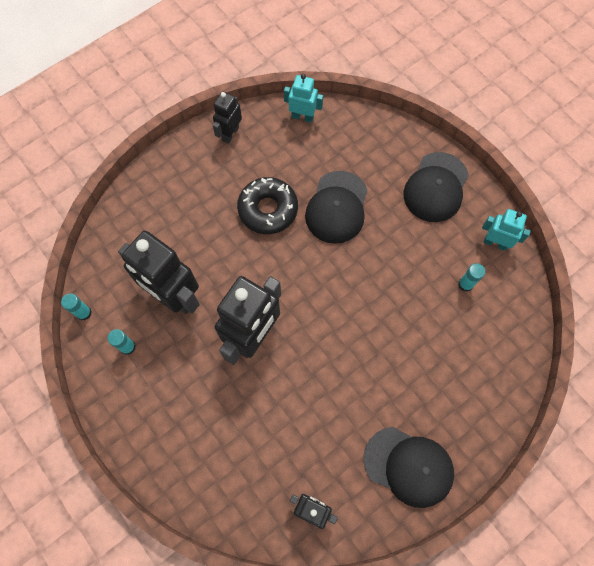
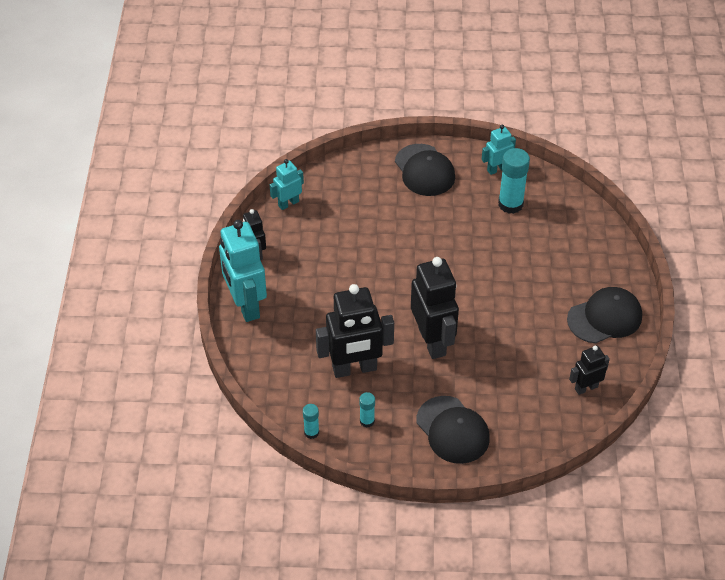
camera: 50 degrees left, 20 degrees down
(172, 168) = (245, 305): none -> turquoise robot
(268, 209) = (342, 271): black donut -> none
(337, 207) = (382, 232): black cap -> black cap (452, 430)
(465, 284) = (510, 204): turquoise glue stick -> turquoise glue stick, size x1.89

